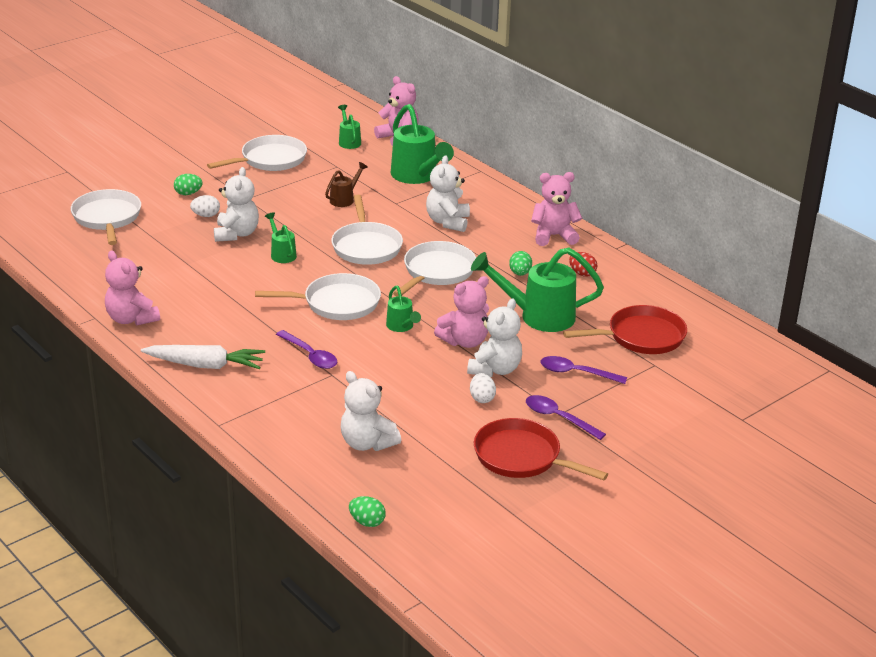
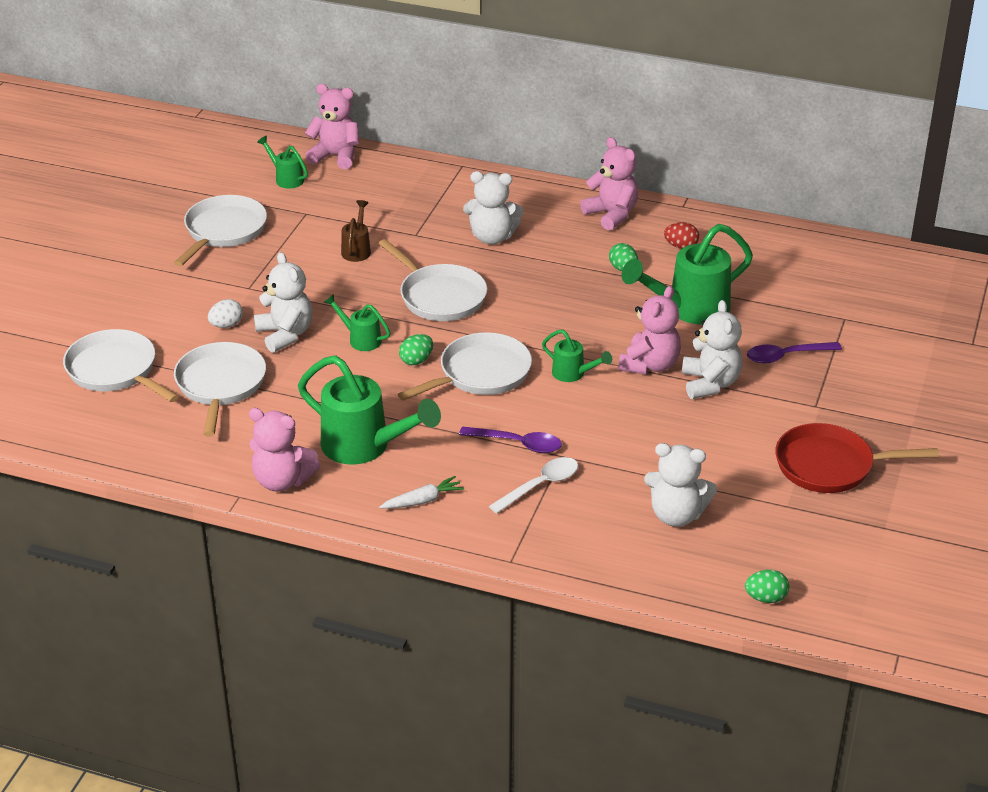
camera: 30 degrees left, 5 degrees up
(188, 193) = (176, 306): green egg -> green egg (416, 360)
(205, 365) = (422, 500): white carrot -> white carrot, size x0.57
(294, 387) = (540, 485): none -> white spoon
(417, 177) = (405, 195): green watering can -> green watering can (365, 447)
(437, 272) = (541, 298): white pan -> white pan (220, 385)
(448, 222) = (492, 237): white teddy bear -> white teddy bear turned 60 degrees counterclockwise
(482, 398) = (730, 420): white egg -> none
(553, 236) = (611, 214): pink teddy bear -> pink teddy bear turned 90 degrees clockwise
(559, 418) = (820, 410): purple spoon -> none
(641, 337) = (803, 294): red pan -> none

